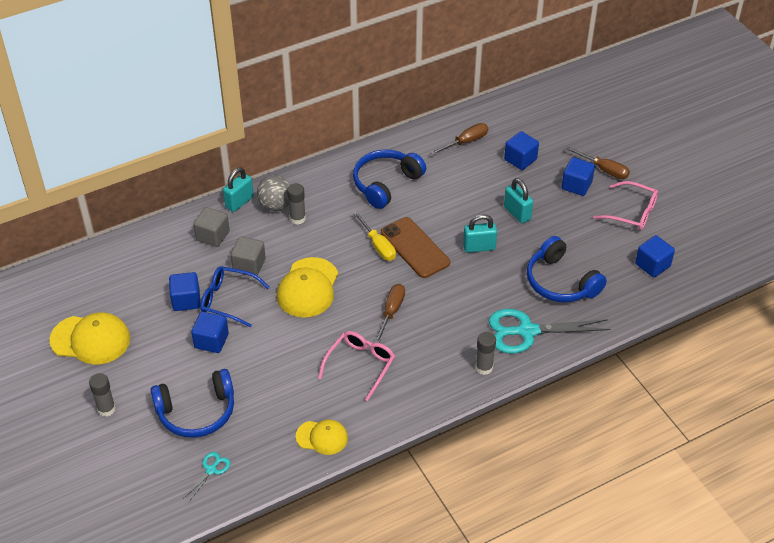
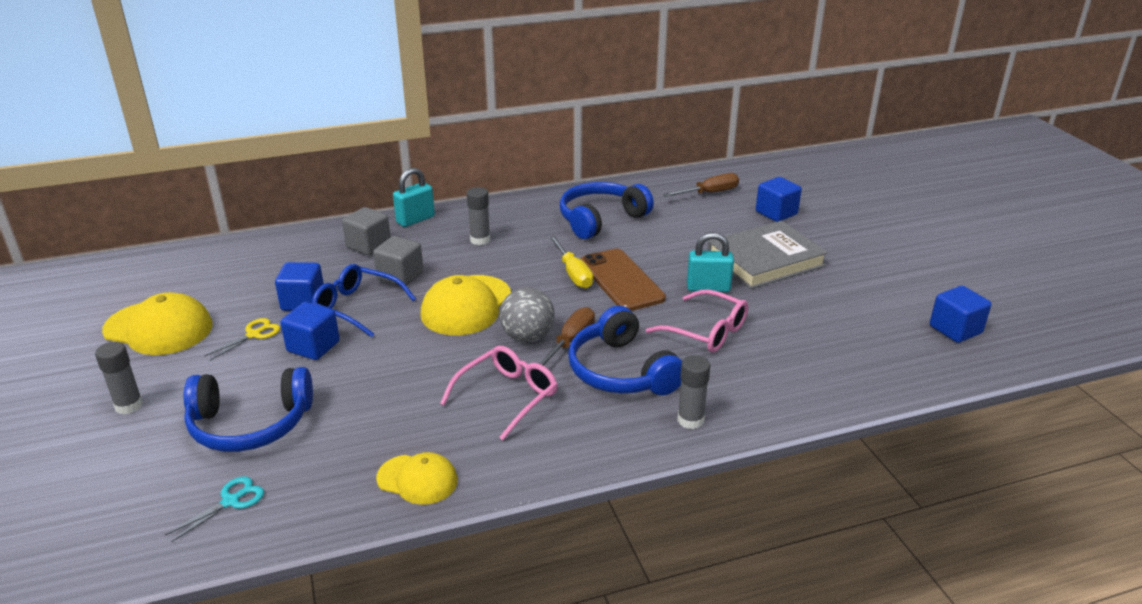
camera: 10 degrees right, 15 degrees down
(163, 336) = (254, 335): none -> yellow scissors
(275, 205) = (458, 226): grey ball -> grey ball (527, 337)
(517, 213) = (765, 260): turquoise padlock -> grey book
(527, 331) = (762, 384): turquoise scissors -> none
(560, 282) = (819, 334): blue headphones -> blue headphones (621, 371)
(576, 185) = (848, 242): blue cube -> none
(604, 170) = (885, 231): brown screwdriver -> none
(632, 212) = (924, 273): pink glasses -> pink glasses (706, 331)

